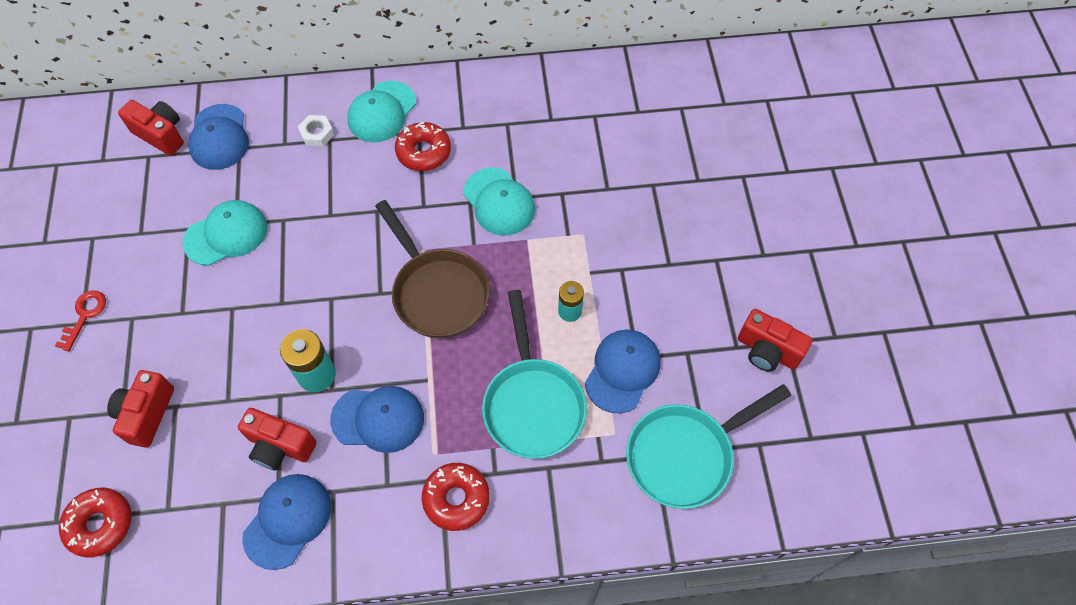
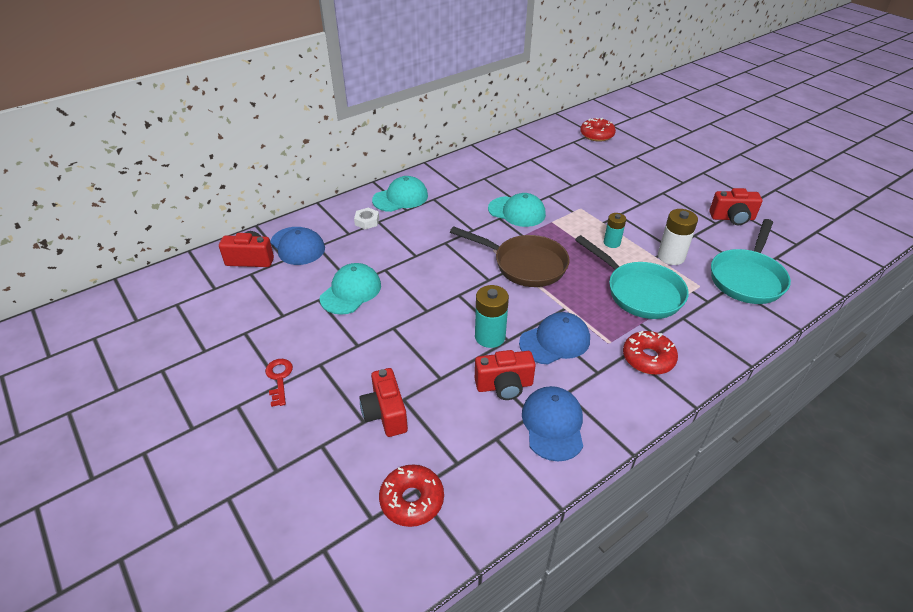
camera: 30 degrees left, 20 degrees down
(382, 112) = (400, 198): turquoise cap -> turquoise cap turned 120 degrees counterclockwise
(423, 152) = (446, 206): red donut -> red donut (597, 135)
(622, 371) = (671, 257): blue cap -> white battery

